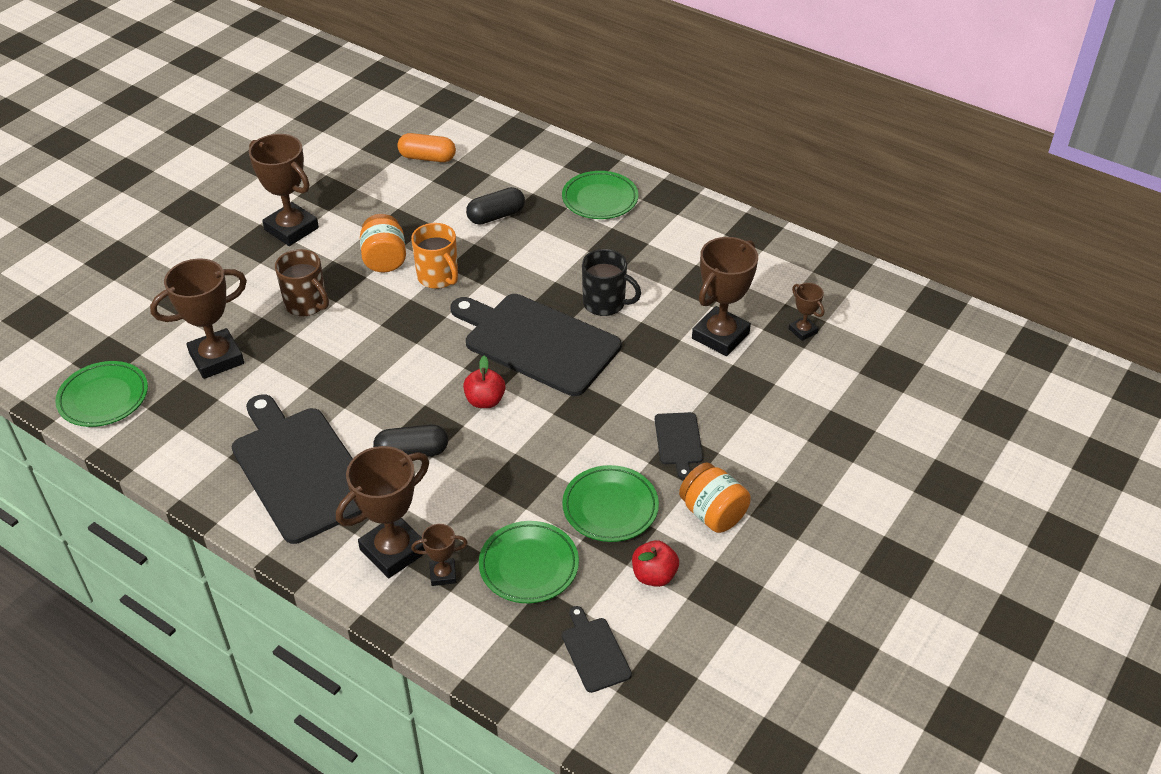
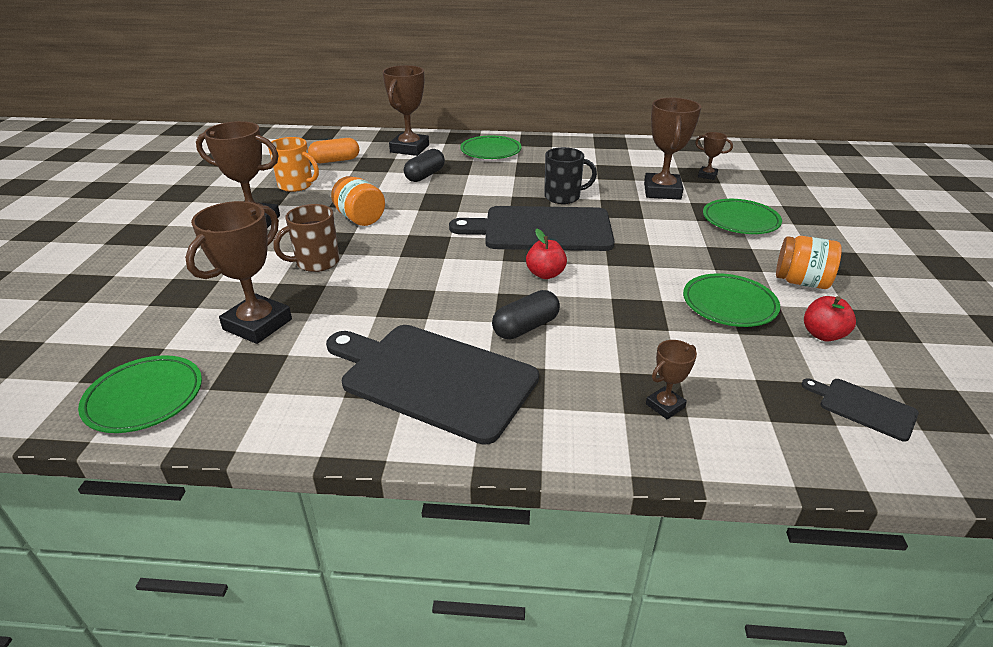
camera: 30 degrees left, 10 degrees down
(307, 304) = (316, 262): brown mug -> brown mug turned 135 degrees clockwise
(393, 551) = (598, 406): brown trophy -> brown trophy (409, 149)
(438, 277) = (418, 216): orange mug -> orange mug (296, 185)
(529, 566) = (725, 368): green plate -> green plate (740, 221)
(678, 441) = (717, 250): black cutting board -> none

